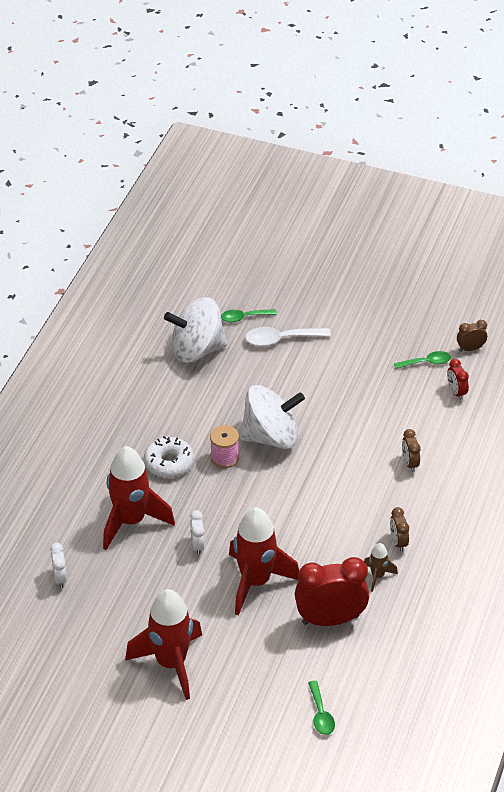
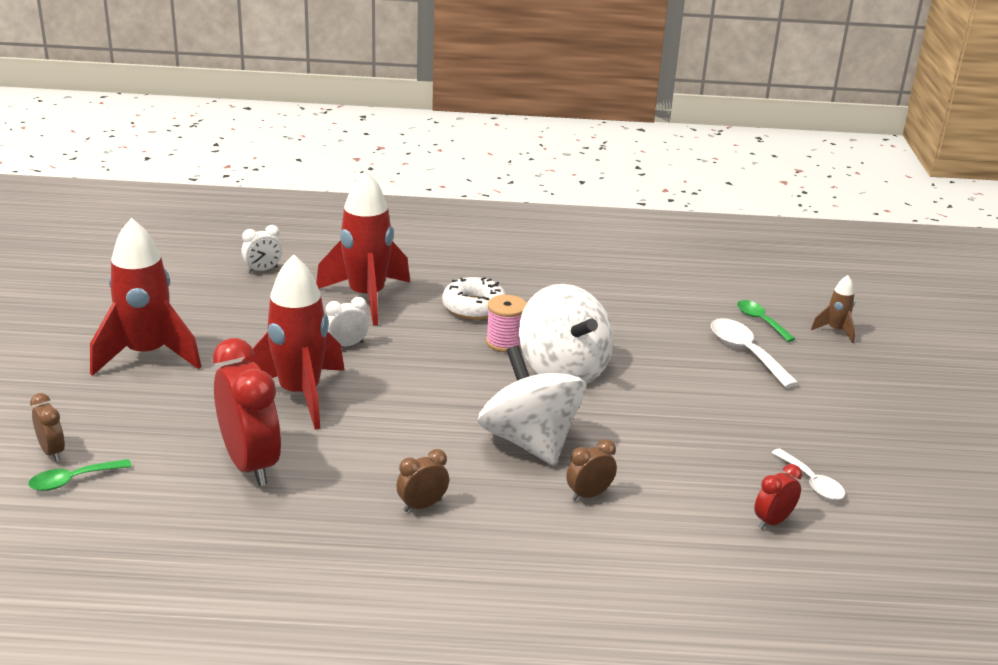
camera: 70 degrees right, 15 degrees down
(196, 350) = (675, 298): white spinning top -> white spinning top (530, 442)
(377, 576) = (347, 495): brown rocket -> brown rocket (835, 331)
(426, 362) = (812, 482): green spoon -> white spoon
(470, 349) = (882, 523): brown clock -> brown clock (52, 452)

